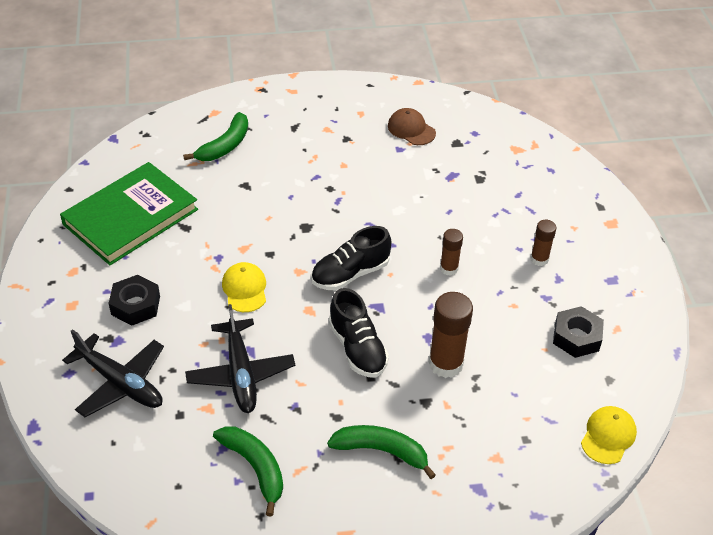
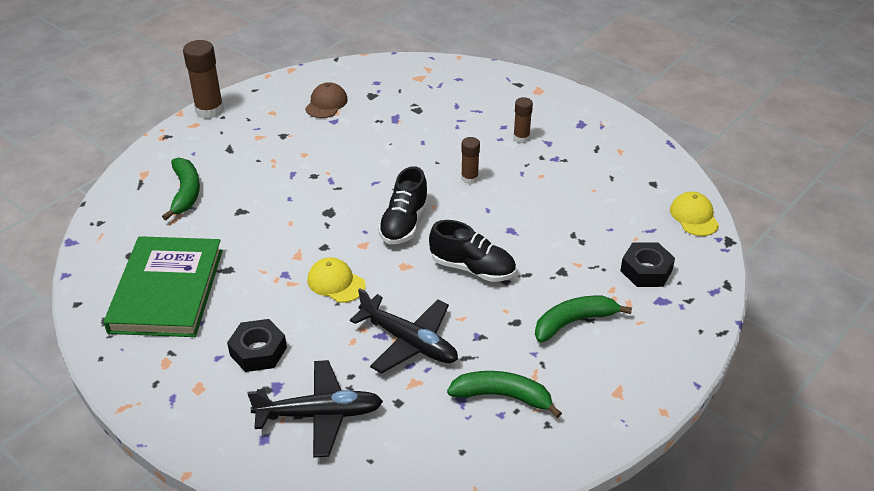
camera: 40 degrees left, 5 degrees down
(411, 129) = (326, 103): brown cap -> brown cap turned 105 degrees clockwise
(445, 364) = (544, 239): brown glue stick -> brown glue stick (209, 110)
(576, 337) = (603, 171): black nut -> black nut (646, 270)

